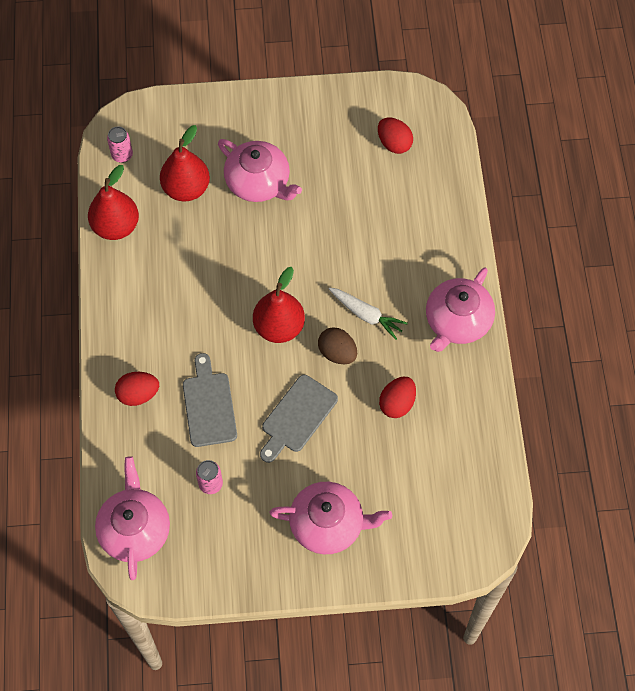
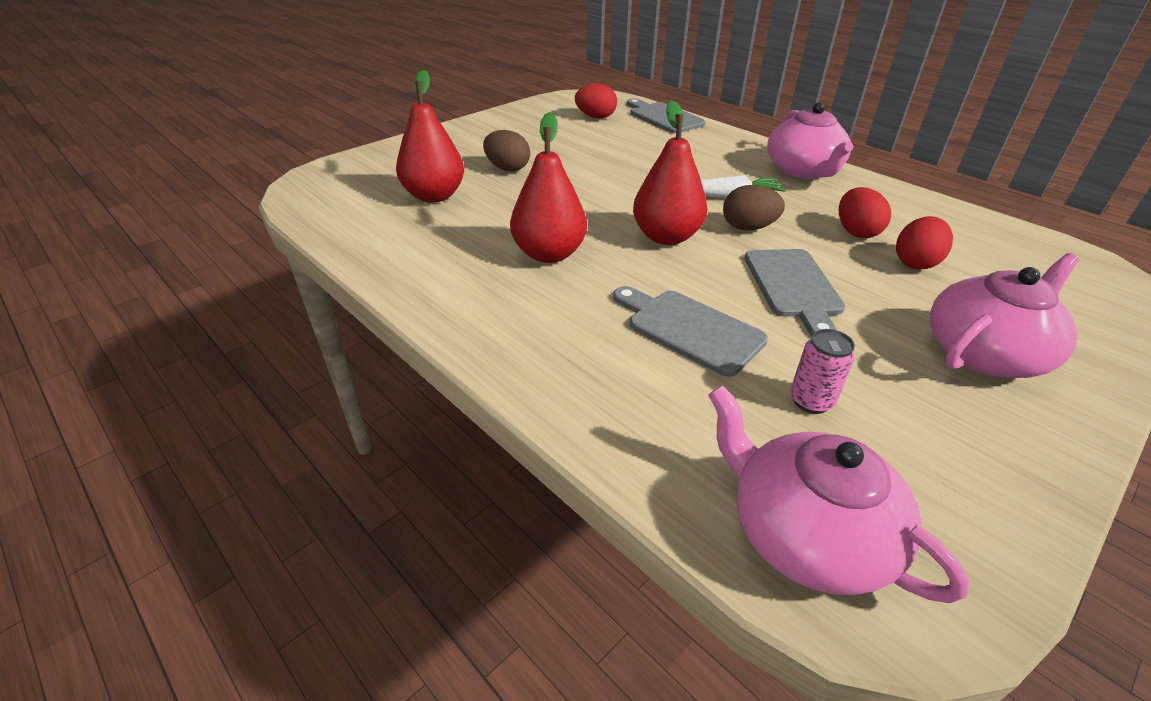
camera: 40 degrees left, 25 degrees down
(116, 226) = (377, 247): red pear -> red pear (549, 254)
(122, 155) = (329, 202): pink can -> none
(138, 394) = (588, 368): red egg -> red egg (915, 263)
(259, 183) = (507, 168): pink teapot -> brown egg
(447, 179) = (663, 117): none -> grey cutting board

